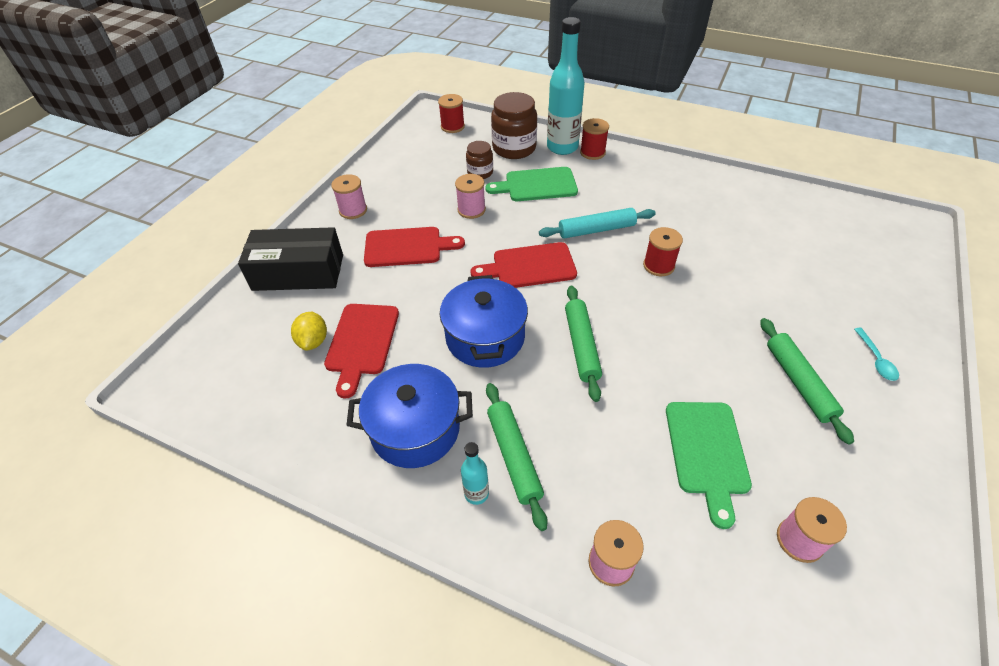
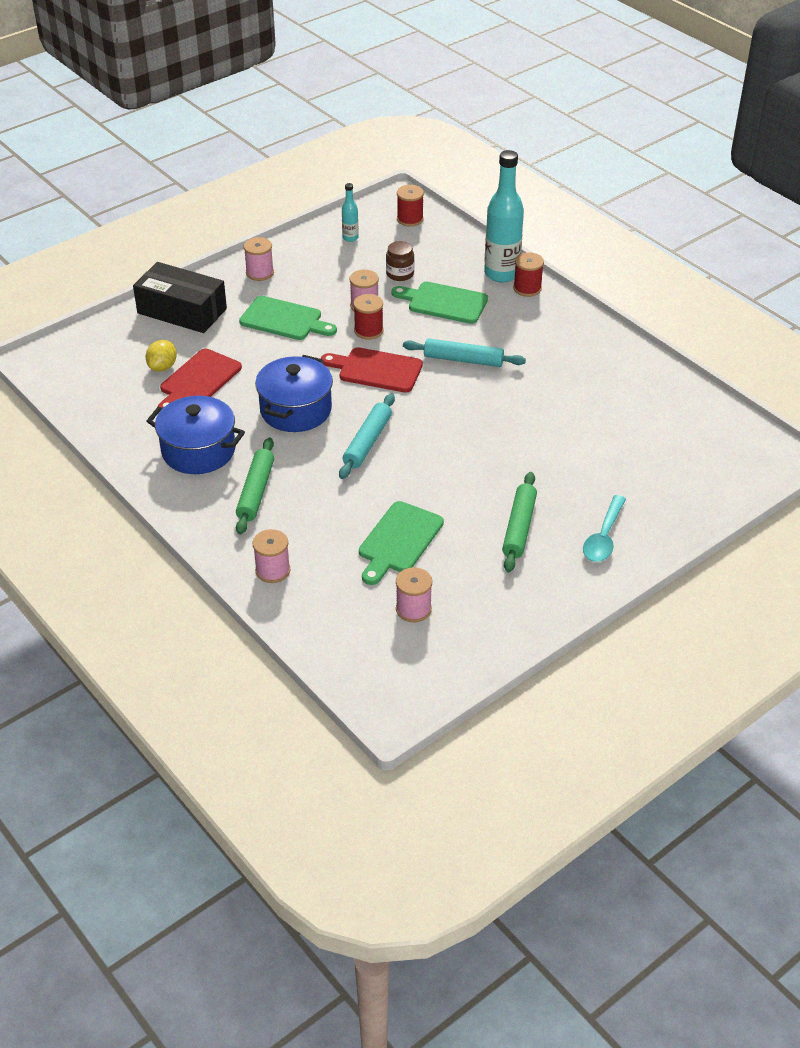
camera: 25 degrees right, 5 degrees down
(407, 247) = (284, 320): red cutting board -> green cutting board
(476, 493) = (213, 502): turquoise bottle -> turquoise bottle (350, 238)
(514, 148) = (452, 260): brown jar -> none
(581, 346) = (367, 442): green rolling pin -> turquoise rolling pin
(658, 265) = (491, 407): red spool -> red spool (368, 331)
(876, 359) = (604, 537): turquoise spoon -> turquoise spoon, size x1.56

